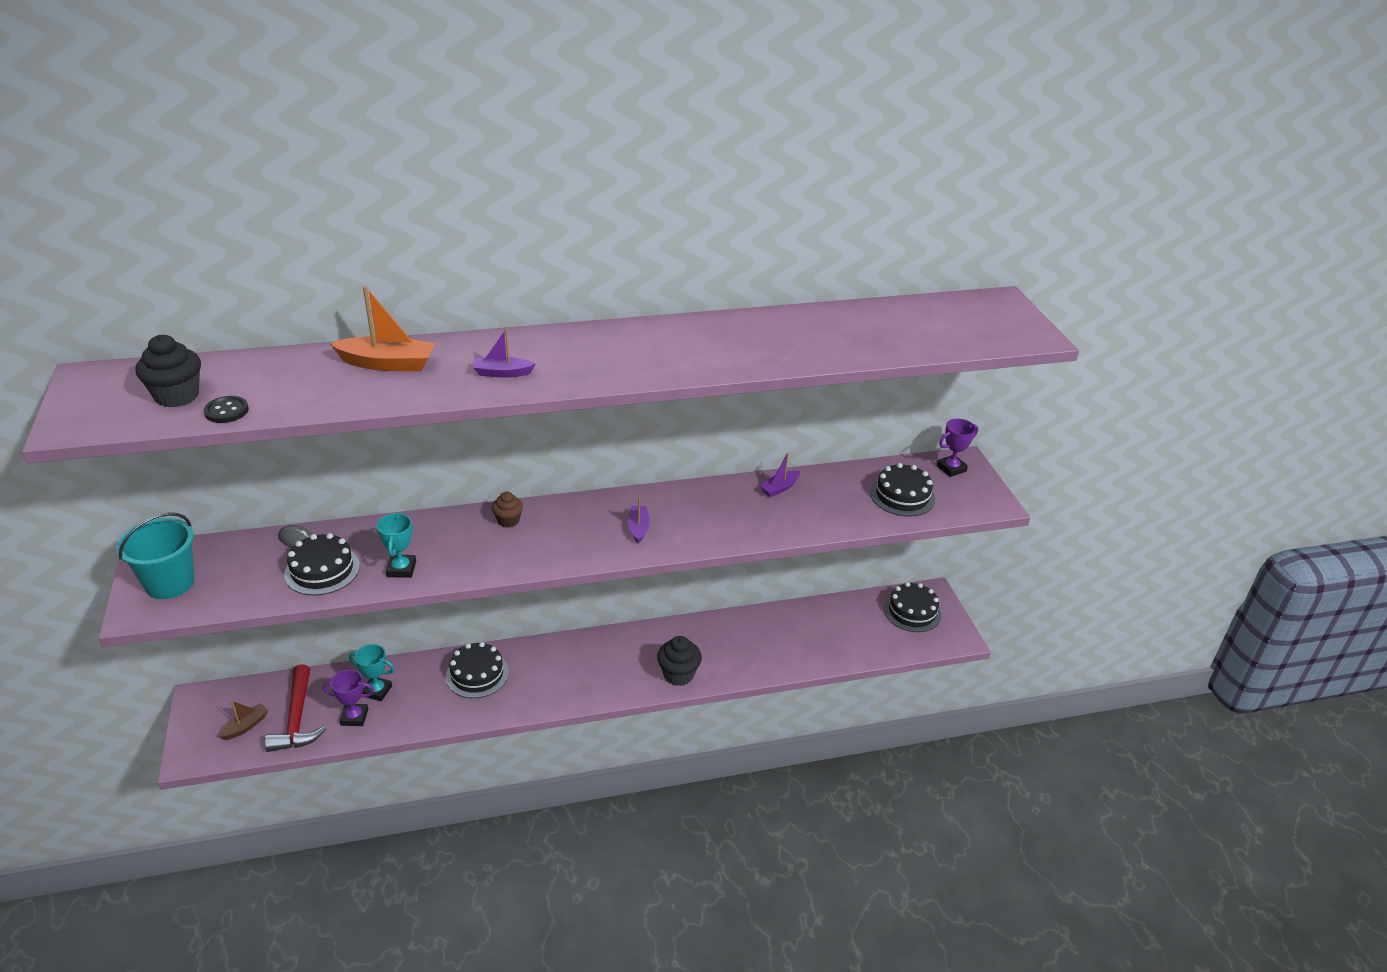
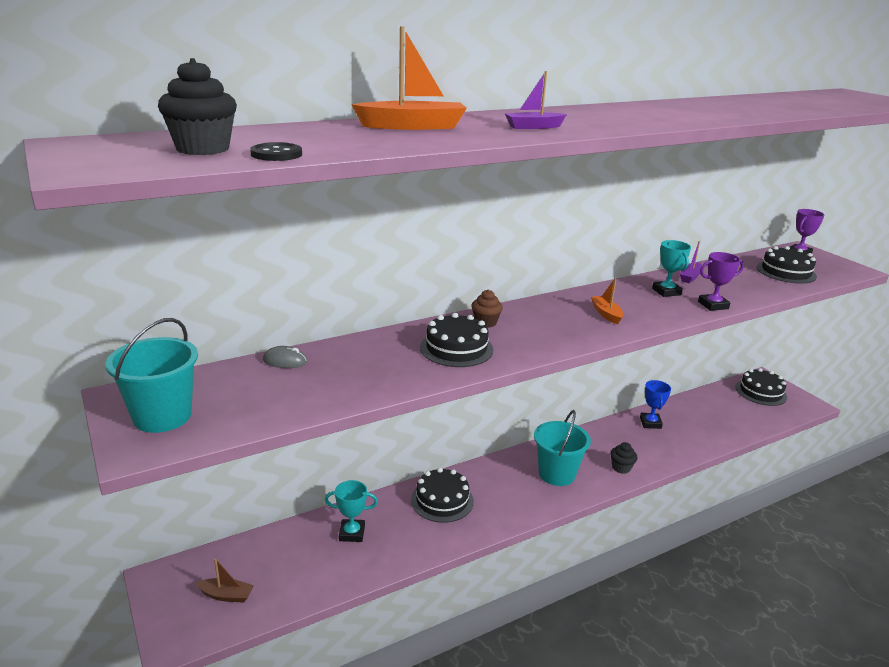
camera: 15 degrees left, 10 degrees down
(245, 726) = (226, 595): brown boat -> brown boat turned 75 degrees clockwise
(297, 719) = (281, 576): red hammer -> none
(322, 570) = (332, 382): black cake -> black cake (456, 348)
(354, 717) = (342, 562): purple trophy -> purple trophy (713, 305)
(401, 569) = (415, 370): turquoise trophy -> turquoise trophy (666, 292)
(607, 668) = (557, 474): none -> turquoise bucket
(638, 528) = (606, 314): purple boat -> orange boat
(678, 674) = (621, 468): black cupcake -> black cupcake, size x0.64
(750, 628) = (650, 423): none -> blue trophy

